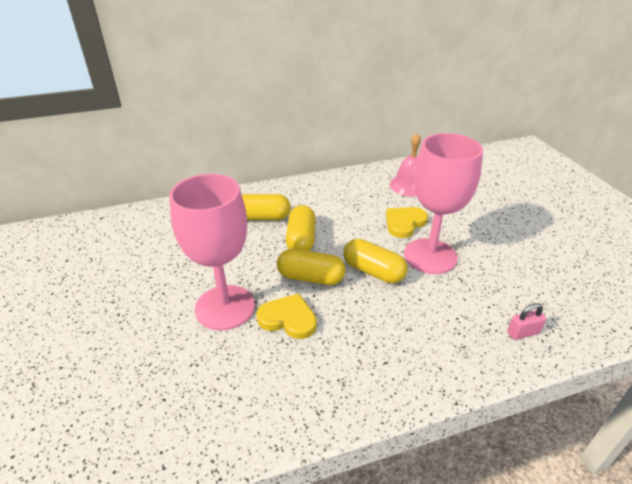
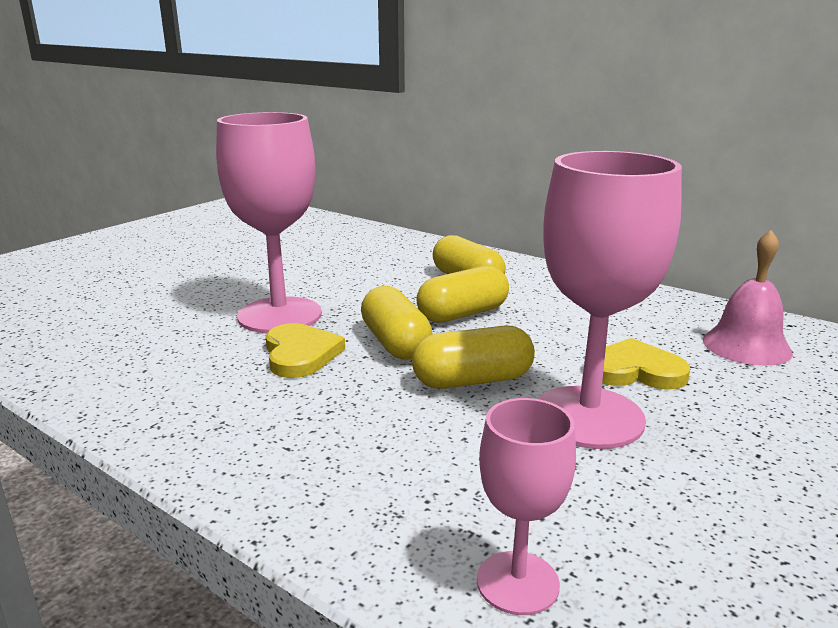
camera: 55 degrees right, 15 degrees down
(373, 271) = (473, 381): yellow capsule -> yellow capsule turned 75 degrees clockwise
(523, 333) = (517, 582): pink padlock -> pink goblet

